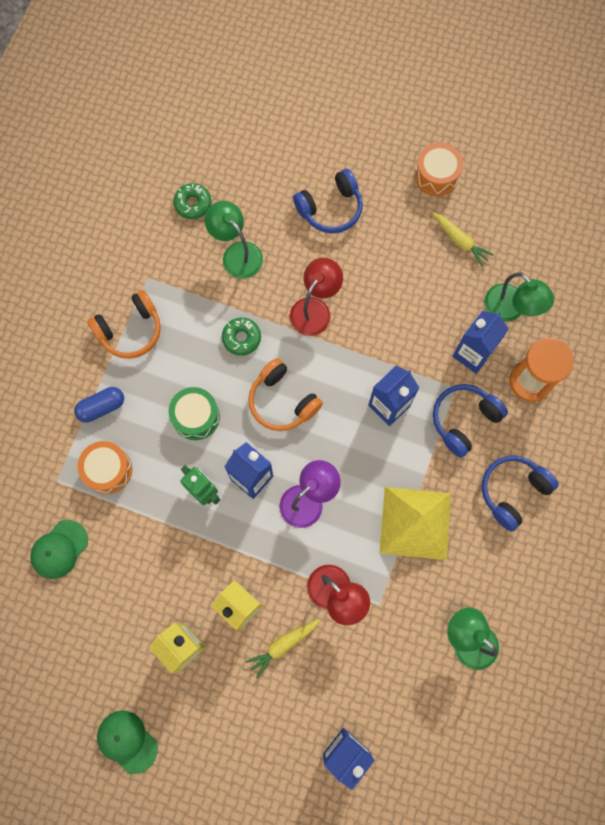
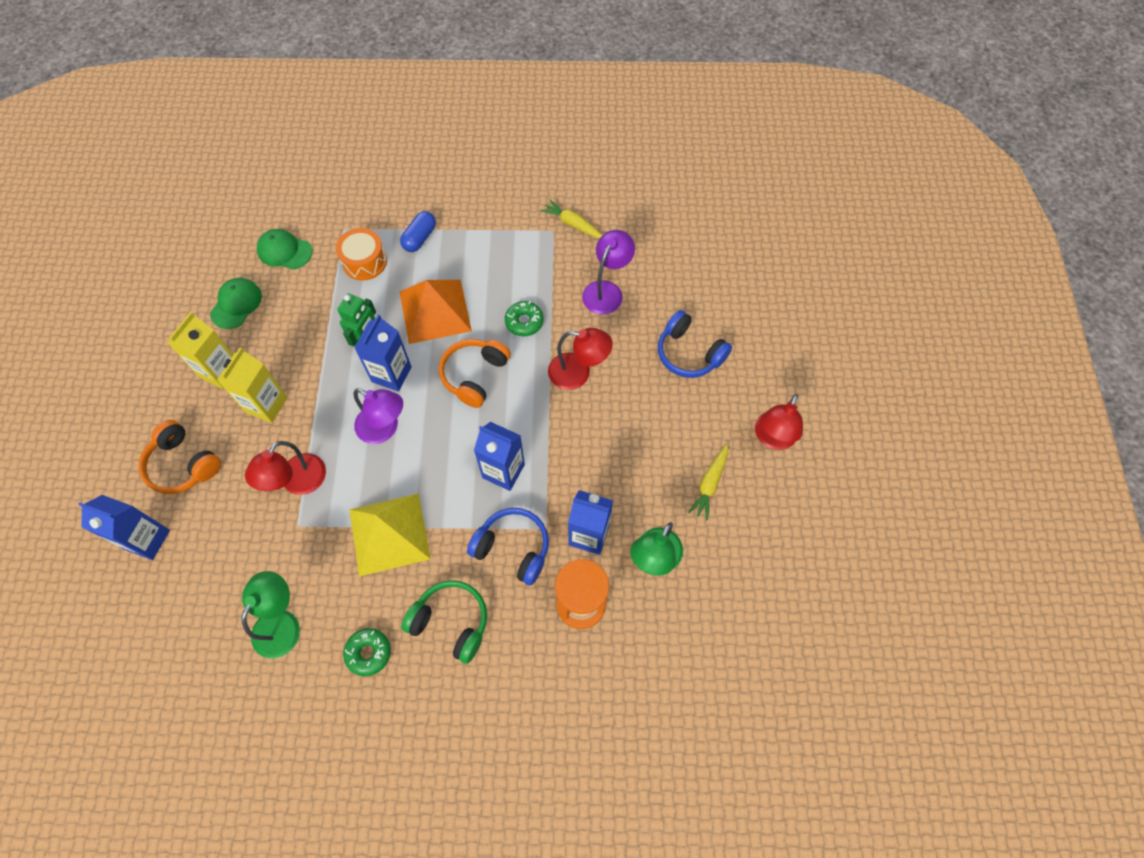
camera: 70 degrees right, 10 degrees down
(101, 407) = (419, 238): blue capsule -> blue capsule turned 75 degrees clockwise
(127, 741) = (128, 356): green cap -> green cap (236, 304)
(130, 330) = (498, 234): orange headphones -> orange headphones (183, 464)
(193, 204) = (640, 240): green donut -> green donut (368, 653)
(196, 417) = (435, 311): green drum -> orange pyramid
(237, 253) = (606, 290): green lamp -> purple lamp
(283, 645) = (238, 452): yellow carrot -> yellow carrot (573, 224)
(436, 176) = (772, 438): orange drum -> red lamp
(513, 492) = (451, 622): blue headphones -> green headphones

